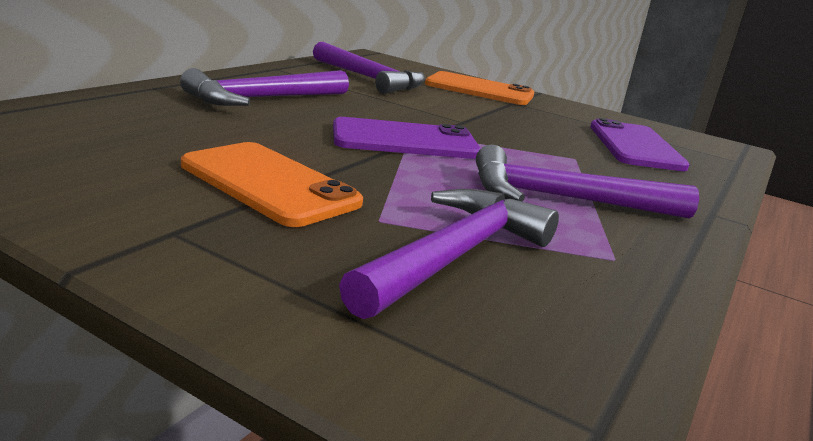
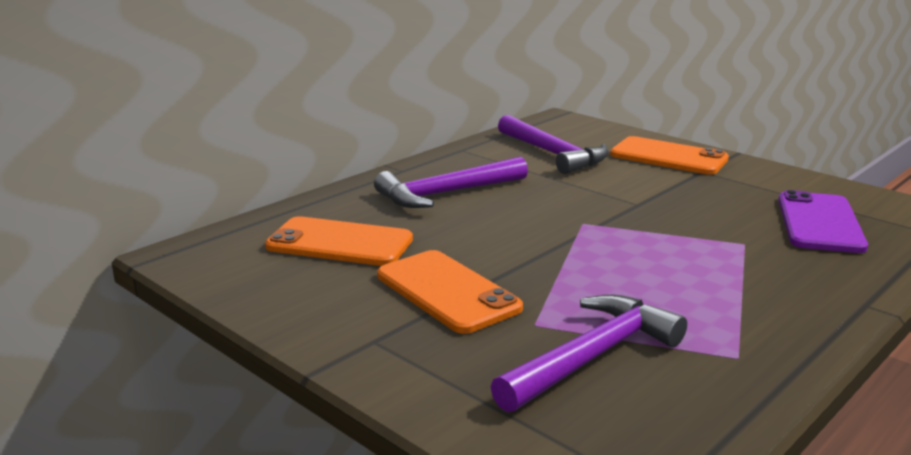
camera: 15 degrees right, 0 degrees up
(134, 132) = (339, 243): none -> orange phone
(405, 140) = (574, 234): purple phone -> none
(564, 199) = (713, 295): purple hammer -> none

